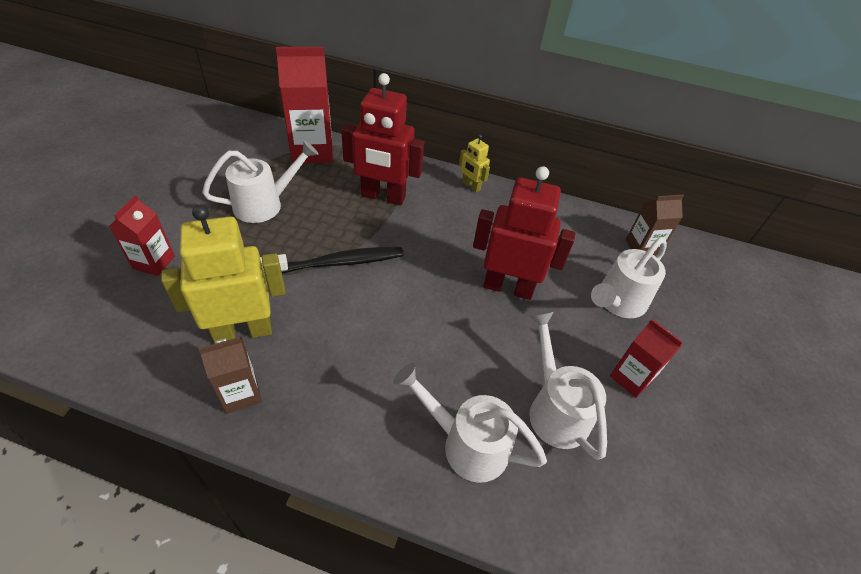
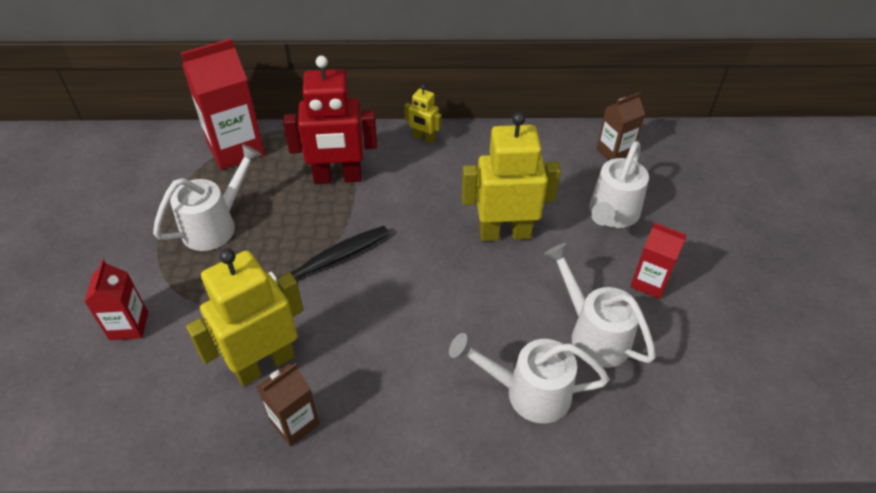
camera: 15 degrees left, 0 degrees up
(508, 287) = (505, 233): red robot -> yellow robot

